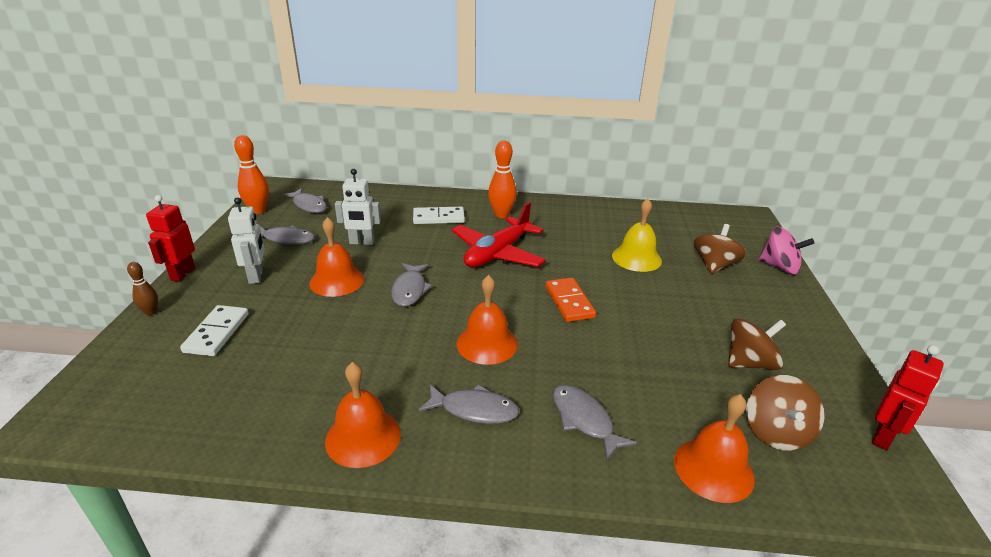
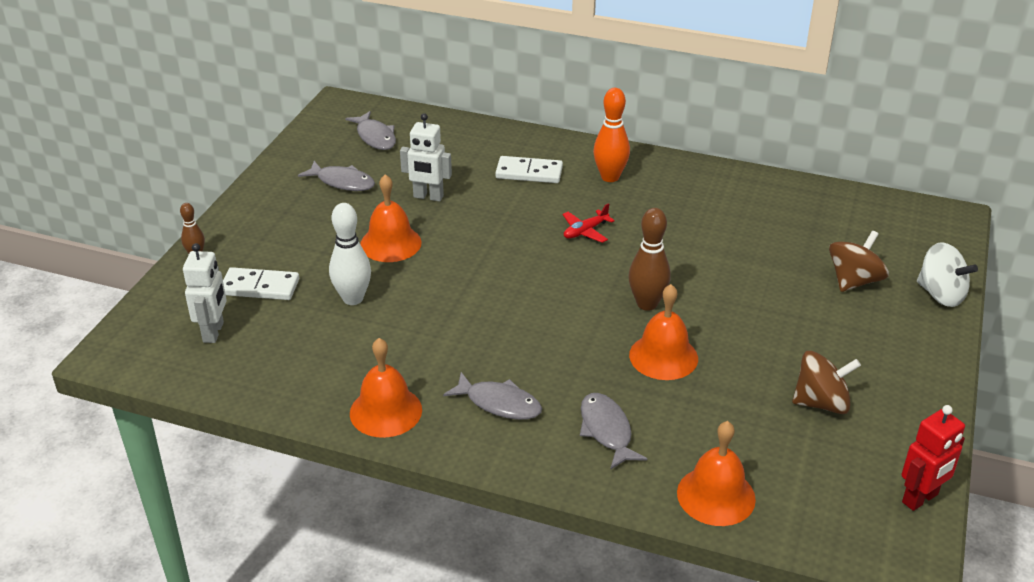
camera: 15 degrees right, 5 degrees up
(182, 274) = (228, 214): red robot -> none
(217, 333) = (260, 287): white domino -> white domino turned 75 degrees clockwise
(256, 276) = (305, 226): white robot -> white robot (214, 332)
(258, 211) = (315, 138): orange bowling pin -> none
(310, 331) = (353, 299): none -> white bowling pin
(410, 290) = (468, 265): grey fish -> none
(487, 343) = (535, 338): orange bell -> orange bell (663, 356)
(497, 253) = (585, 231): red plane -> red plane, size x0.46
(569, 302) = (647, 304): orange domino -> brown bowling pin
(636, 258) = (757, 259): yellow bell -> none
(776, 432) = (804, 475): brown spinning top -> none
(779, 267) = (940, 294): pink spinning top -> white spinning top

